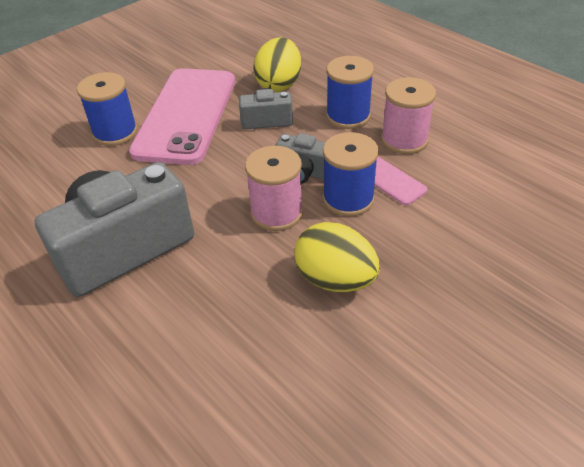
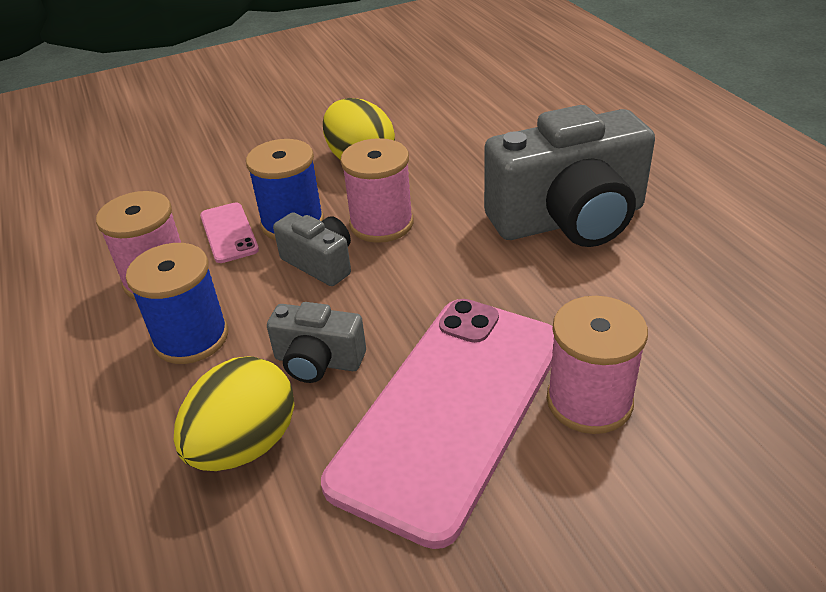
camera: 160 degrees left, 5 degrees down
(115, 132) = (589, 401): blue spool -> pink spool

